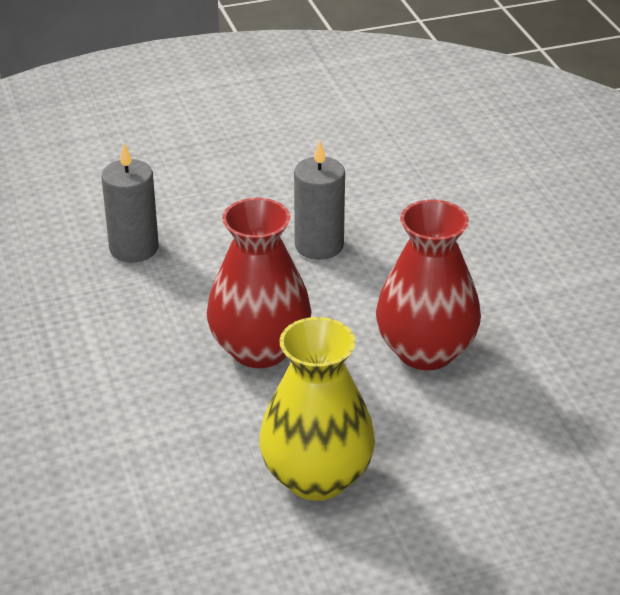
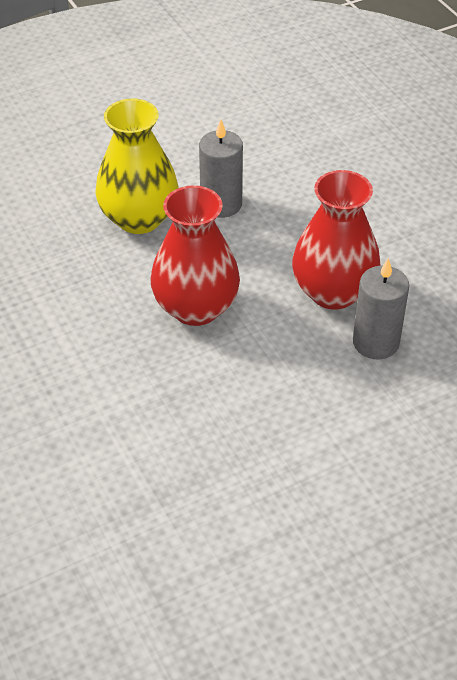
camera: 10 degrees left, 10 degrees up
(134, 248) = (64, 225): grey candle -> grey candle (376, 342)
(316, 477) = (272, 419): yellow vase -> yellow vase (139, 218)

